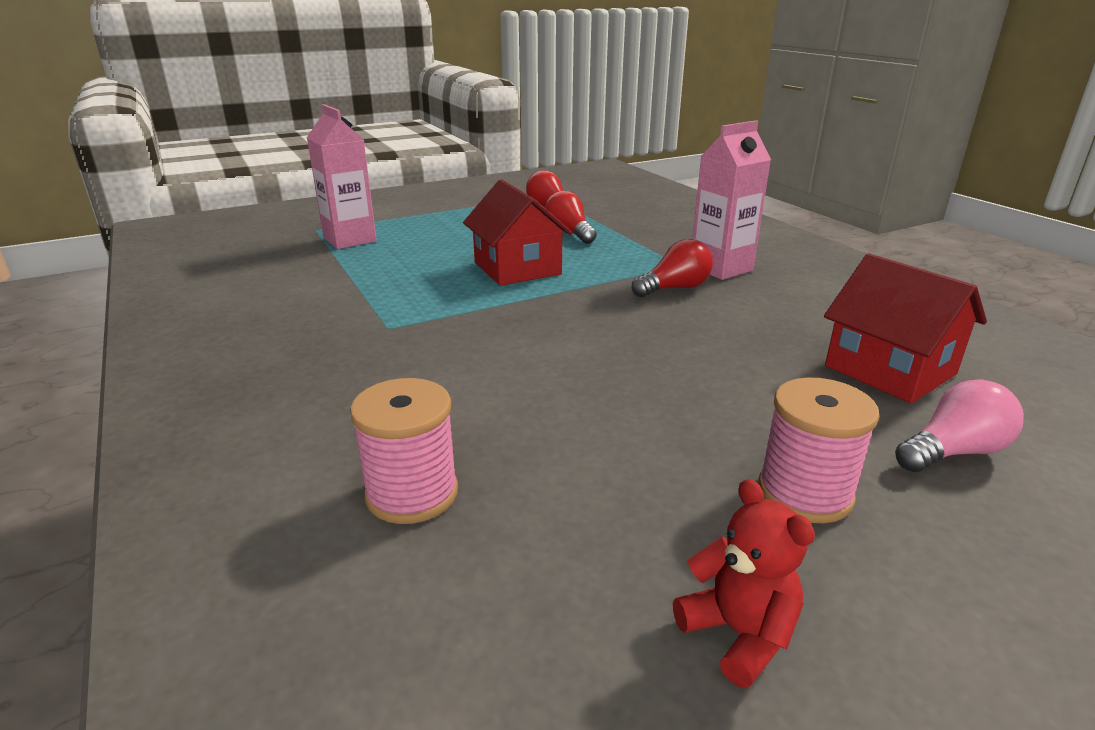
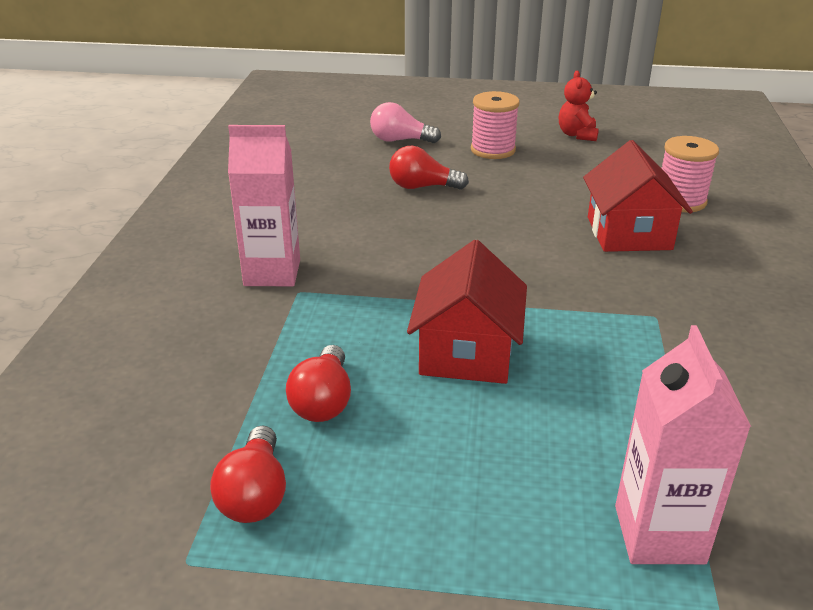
camera: 145 degrees left, 5 degrees up
(674, 288) = (355, 267): red light bulb -> red light bulb (422, 187)
(889, 370) = (344, 169): red house -> red house (629, 233)

